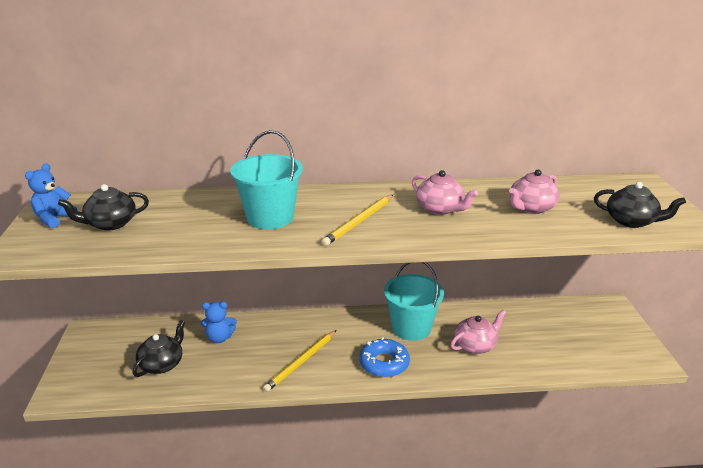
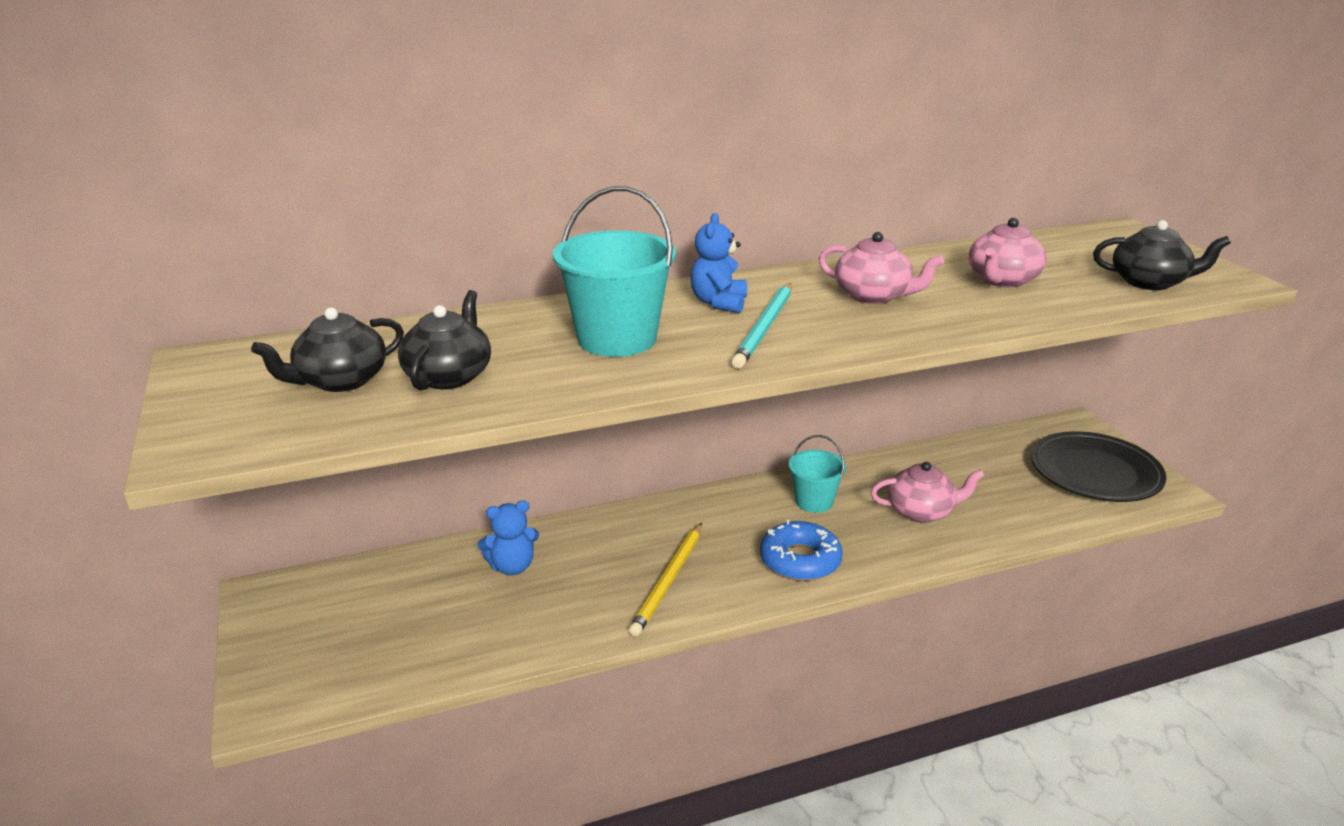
camera: 15 degrees left, 0 degrees up
(54, 219) = (226, 386): blue teddy bear -> blue teddy bear (719, 303)
(162, 364) = (432, 625): black teapot -> black teapot (449, 376)
(359, 222) = (764, 328): yellow pencil -> turquoise pencil
(411, 328) = (814, 502): turquoise bucket -> turquoise bucket, size x0.60
(475, 345) = (921, 511): pink teapot -> pink teapot turned 45 degrees clockwise
(606, 338) = (1095, 472): none -> black plate

